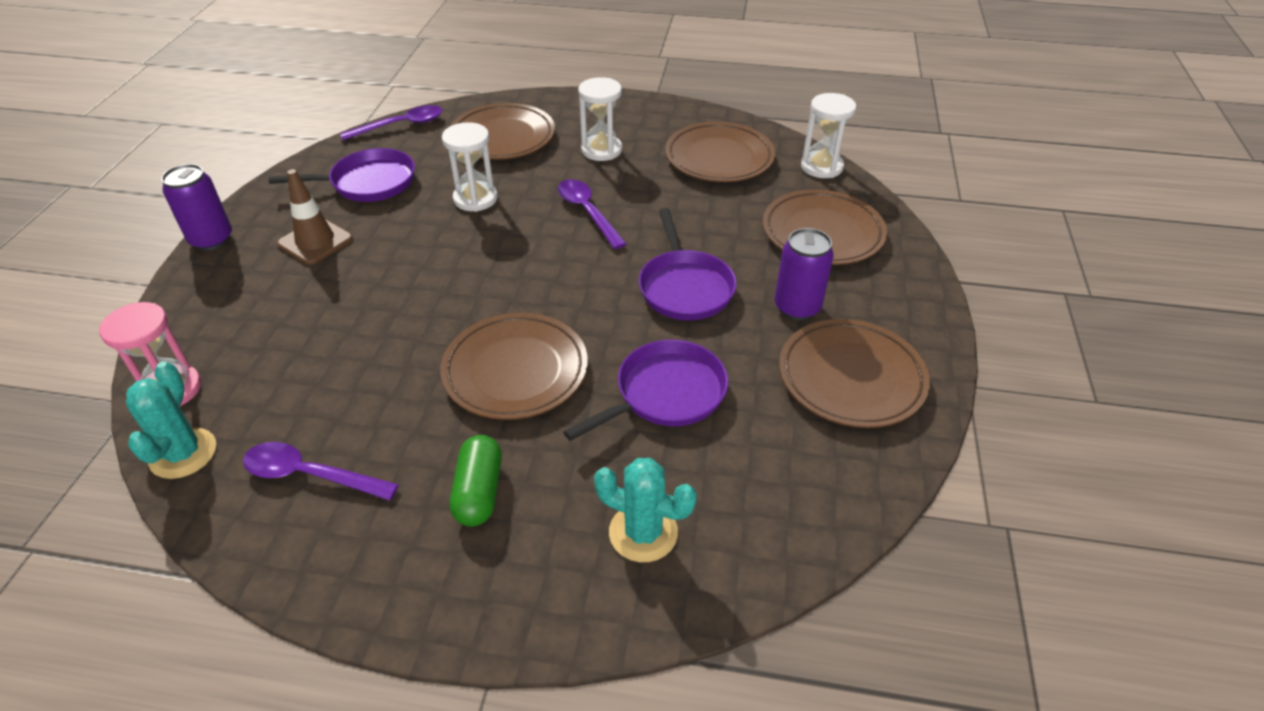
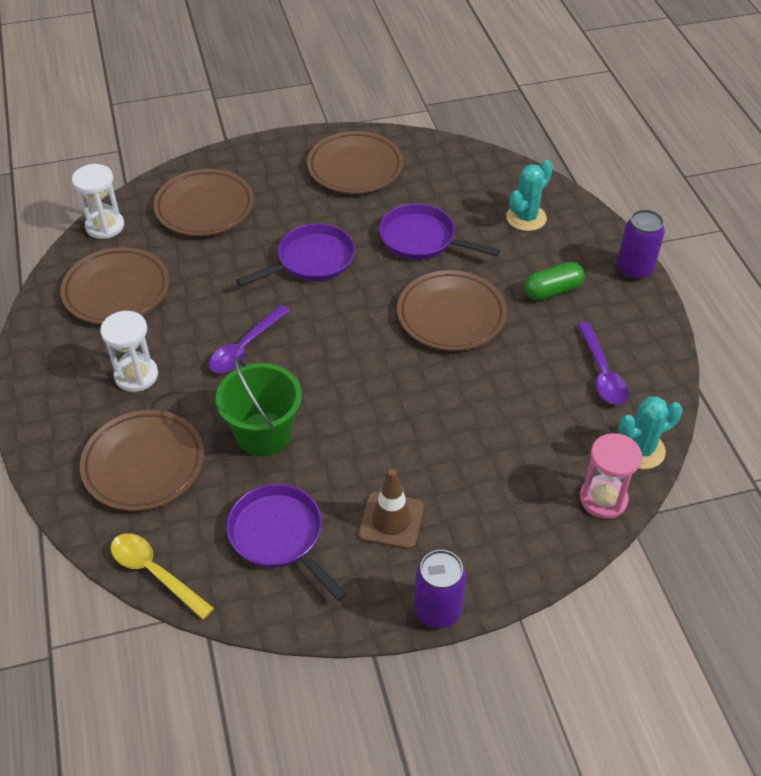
camera: 115 degrees left, 5 degrees up
(401, 125) = (155, 573): purple spoon -> yellow spoon
(475, 199) = (264, 434): white hourglass -> green bucket
(643, 532) = (526, 218): turquoise cactus -> turquoise cactus turned 45 degrees clockwise
(797, 307) = (301, 202): purple can -> purple can (634, 269)

